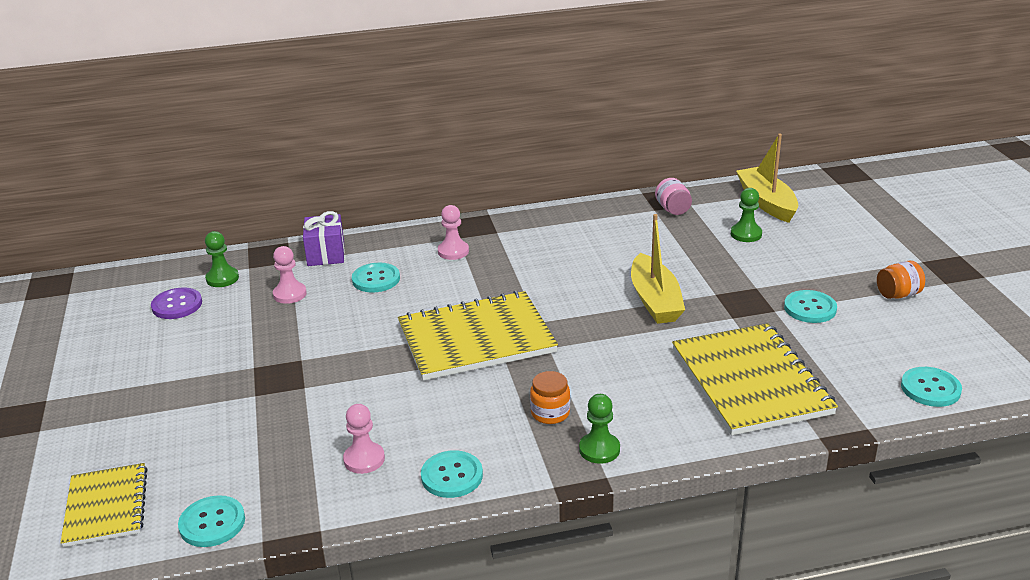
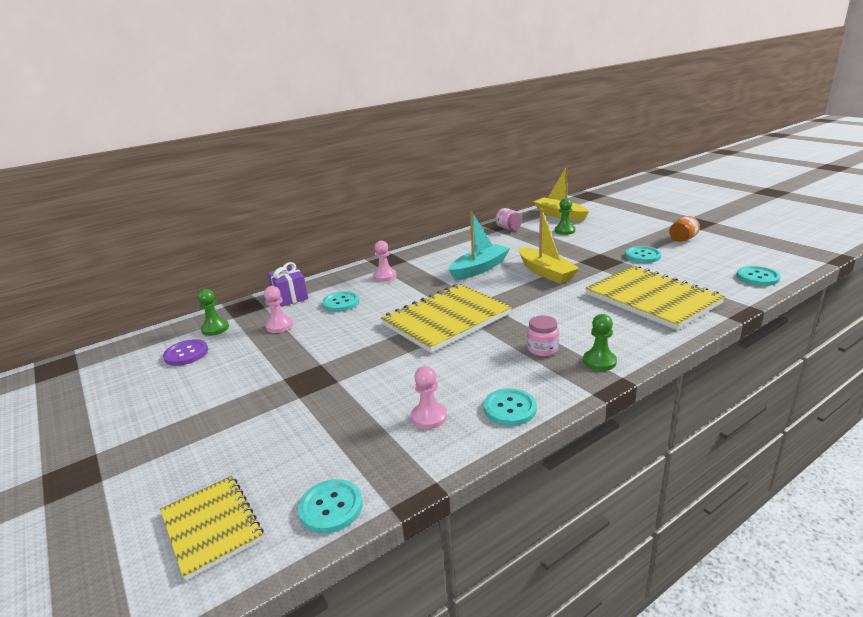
camera: 20 degrees left, 5 degrees down
(550, 413) = (542, 349): orange jar -> pink jar
(576, 271) = (479, 269): none -> turquoise boat

